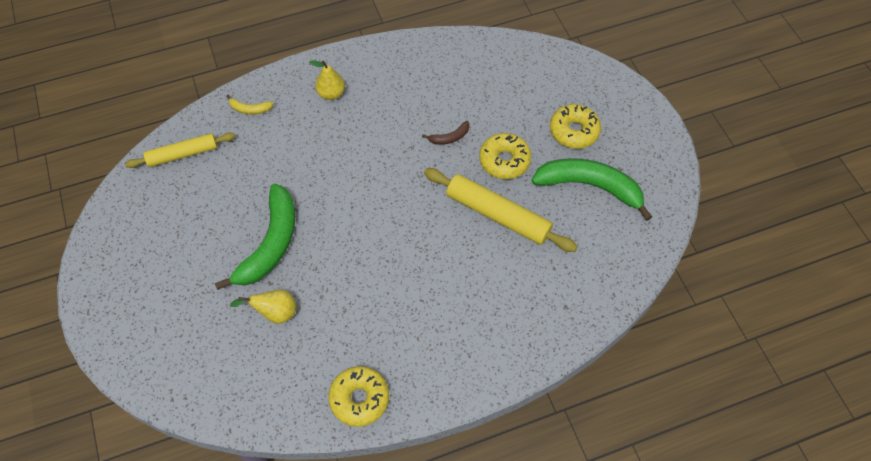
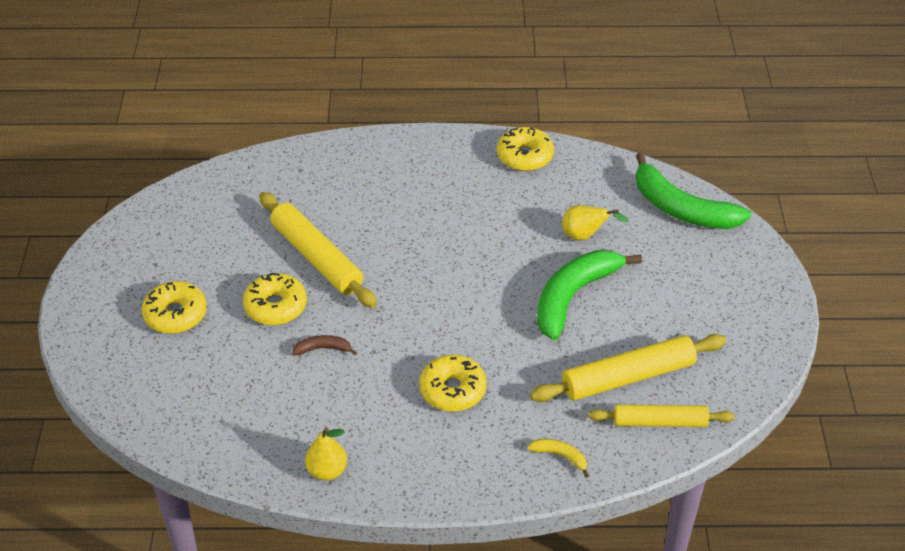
camera: 160 degrees left, 15 degrees down
(212, 183) = (628, 377): none -> yellow rolling pin
(331, 93) = (445, 446): yellow pear -> yellow pear (327, 471)
(341, 134) = (452, 390): none -> yellow donut
(589, 186) = (201, 256): green banana -> green banana (682, 209)

